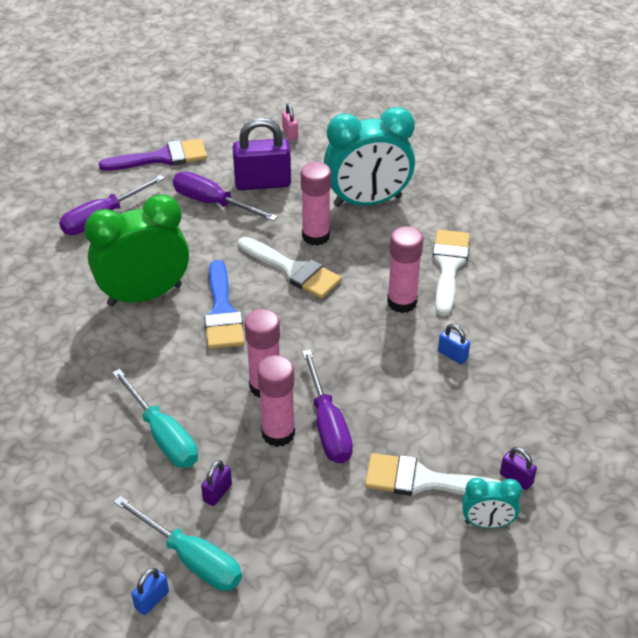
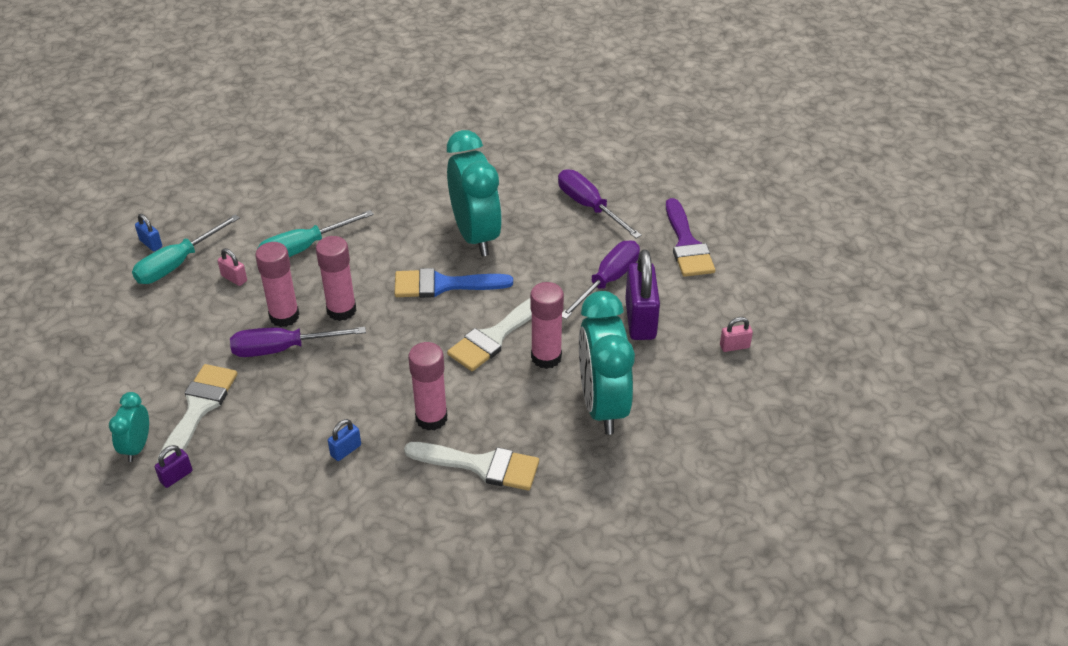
camera: 95 degrees right, 0 degrees up
(145, 295) = (475, 235): green clock -> turquoise clock
(217, 493) = (234, 278): purple padlock -> pink padlock

